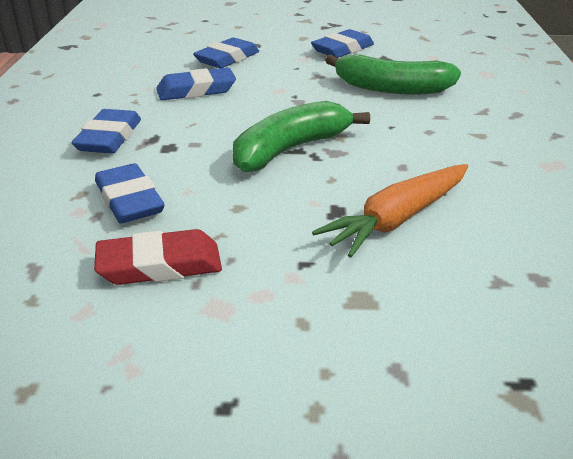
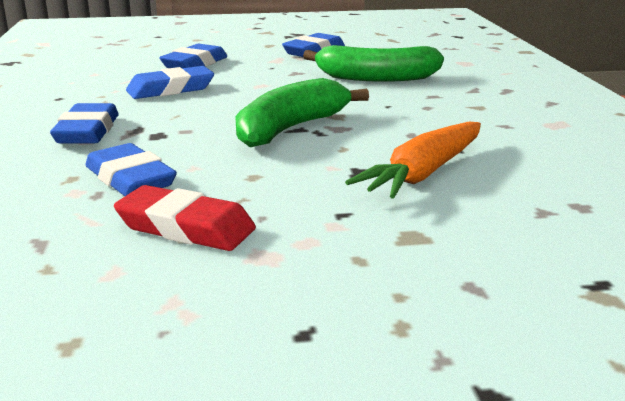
camera: 10 degrees left, 10 degrees down
(160, 265) = (185, 227): red eraser -> red eraser turned 45 degrees clockwise

